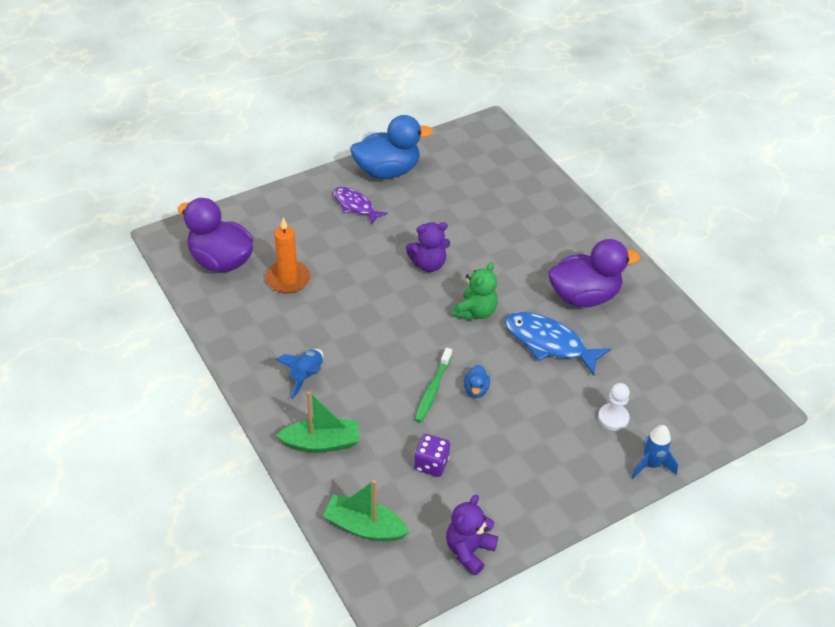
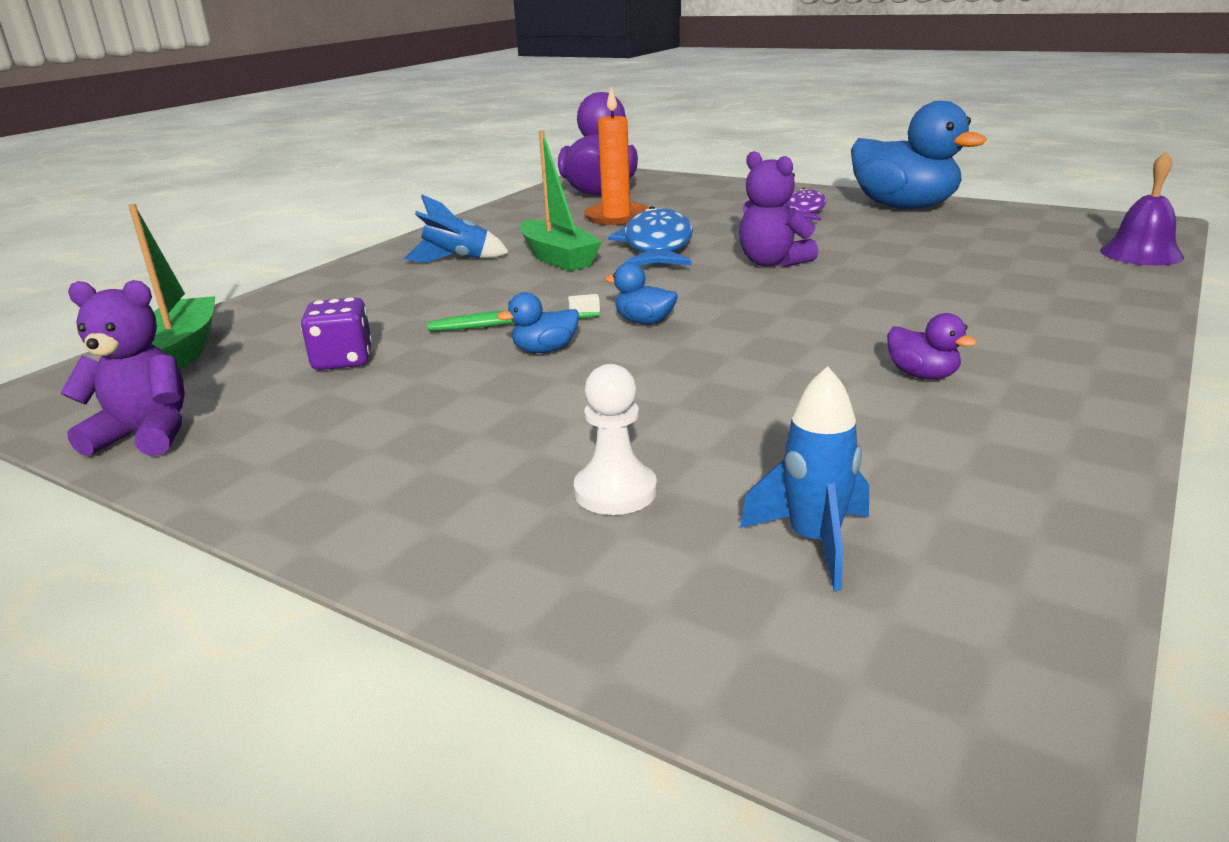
camera: 65 degrees right, 20 degrees down
(321, 443) = (339, 292): green boat -> green boat (558, 258)
(469, 344) = (644, 322): none -> blue duck
(475, 312) = (724, 309): green teddy bear -> none
(521, 156) = (1141, 253): none -> purple bell
(549, 343) = (741, 376): blue fish -> blue fish (657, 246)
(584, 296) = (922, 375): purple duck -> purple duck, size x0.42
(651, 465) = (506, 584): blue rocket -> blue rocket (814, 542)

